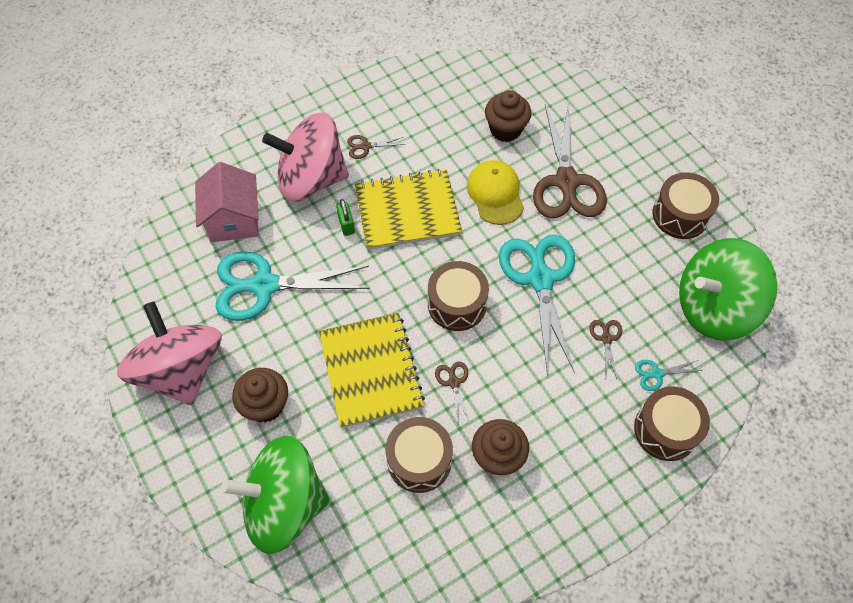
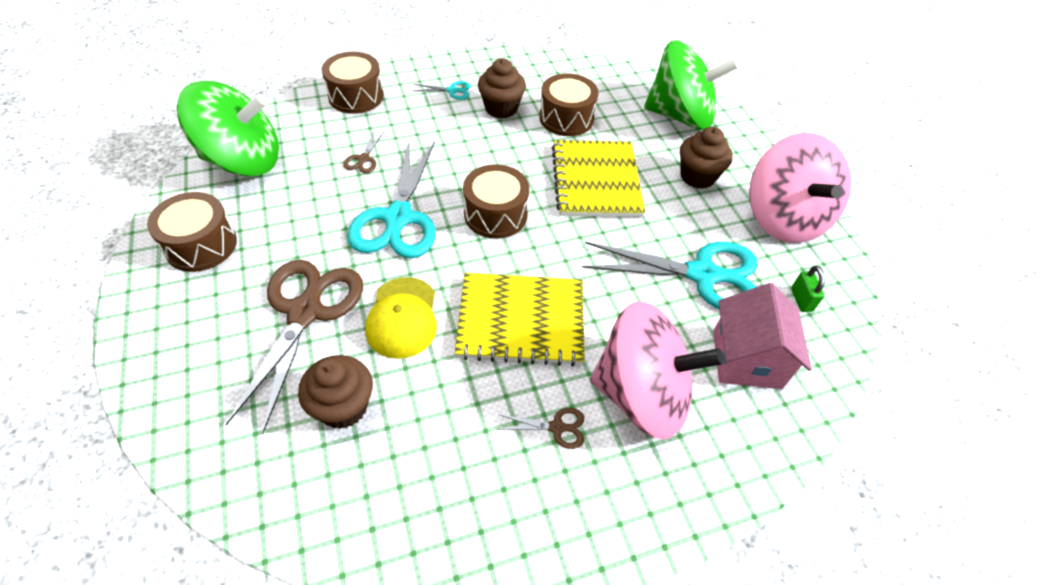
camera: 170 degrees left, 10 degrees down
(346, 225) = (601, 321): green padlock -> green padlock (801, 299)
(453, 382) = (521, 158): brown scissors -> none
(657, 374) = (336, 128): turquoise scissors -> turquoise scissors (452, 91)

